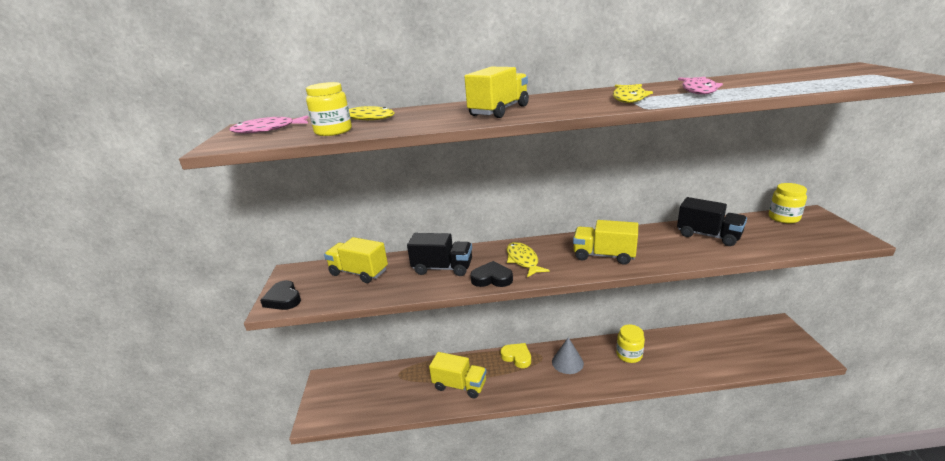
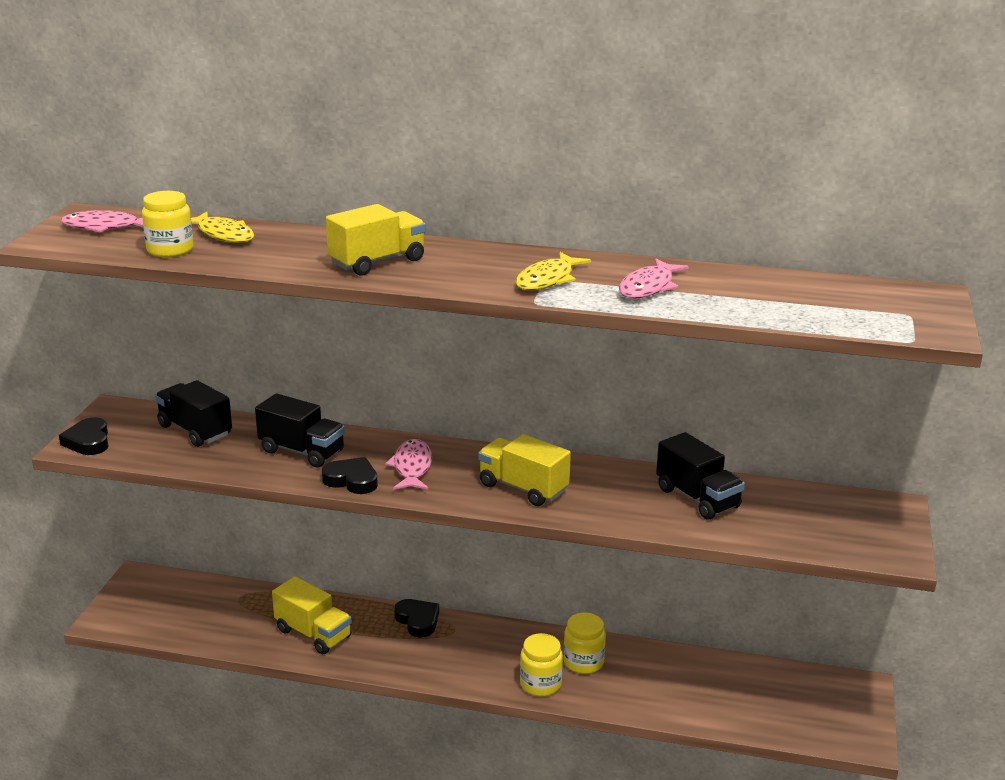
camera: 15 degrees right, 0 degrees up
(359, 272) = (195, 430): yellow truck -> black truck
(517, 357) = (418, 620): yellow heart -> black heart
(523, 260) = (412, 467): yellow fish -> pink fish
(567, 362) = (485, 647): grey cone -> none
(783, 218) = (842, 501): yellow jar -> yellow jar (540, 684)

